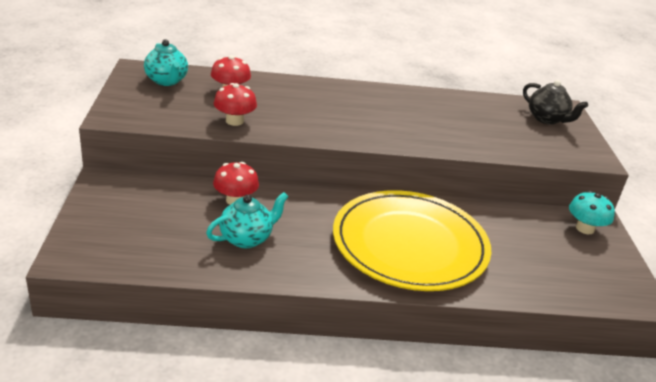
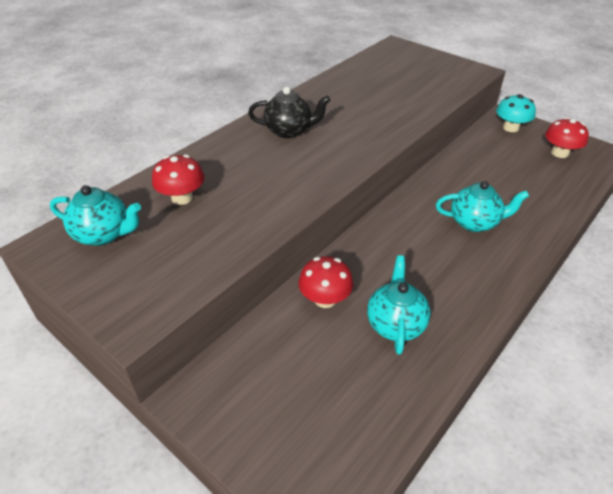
camera: 45 degrees left, 10 degrees up
(234, 121) = (245, 224): red mushroom -> red mushroom (560, 153)
(410, 244) = (474, 222): yellow plate -> turquoise teapot
(547, 119) = (406, 60): black teapot -> black teapot (289, 131)

